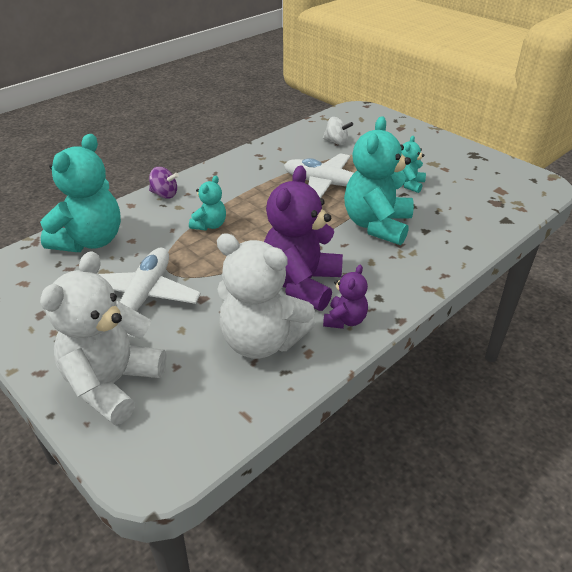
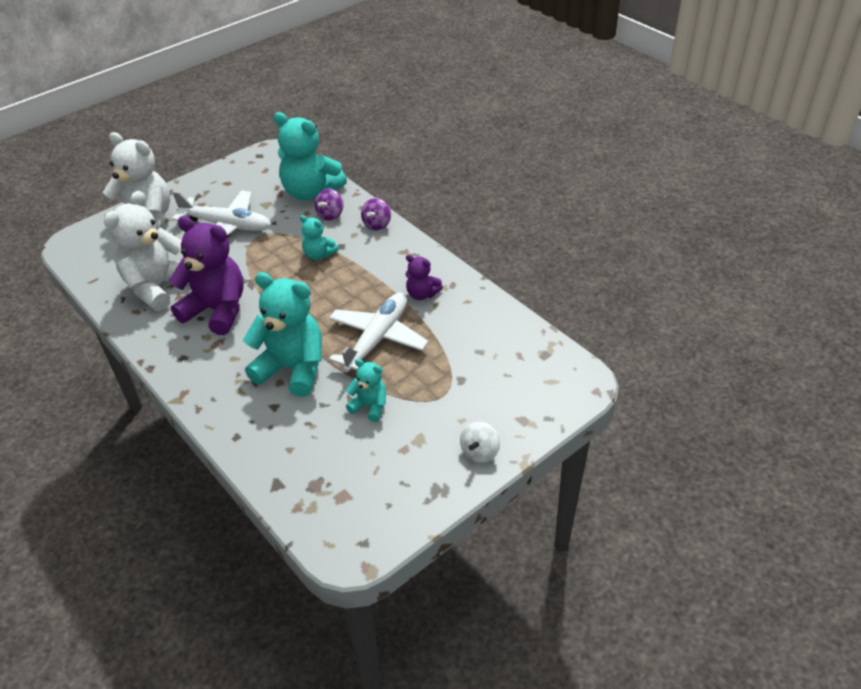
camera: 95 degrees right, 5 degrees up
(140, 223) = (330, 215): none -> purple spinning top
(336, 142) = (481, 351): white spinning top -> white spinning top (479, 452)
(345, 320) = (162, 334): purple teddy bear -> purple teddy bear (422, 294)

